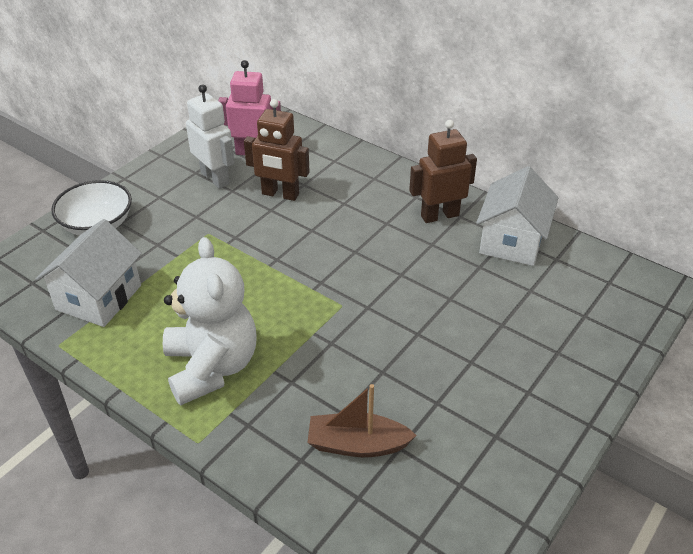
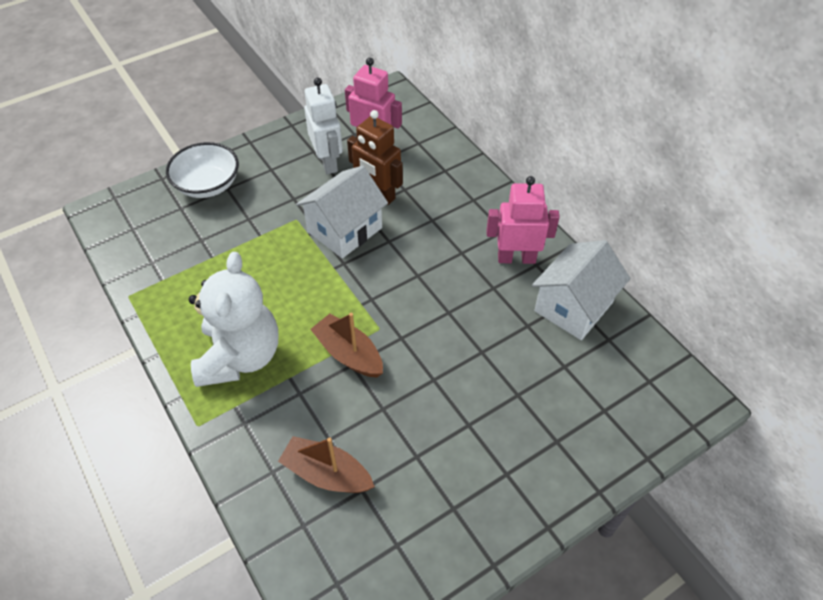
camera: 20 degrees right, 10 degrees up
(99, 297) = (178, 259): white house -> white house (345, 230)
(323, 334) = (348, 354): none -> brown boat
(439, 215) = (516, 258): brown robot -> pink robot

